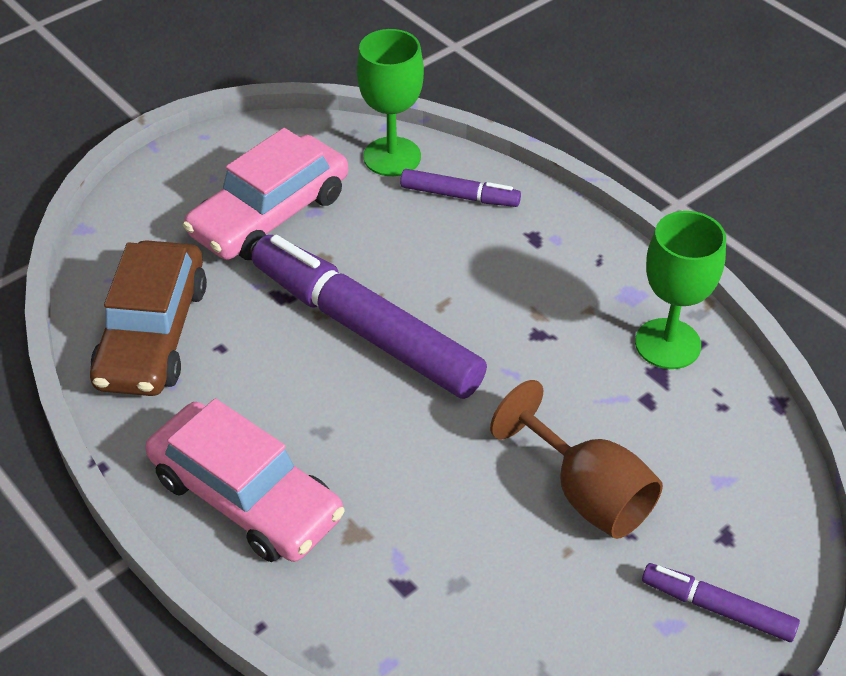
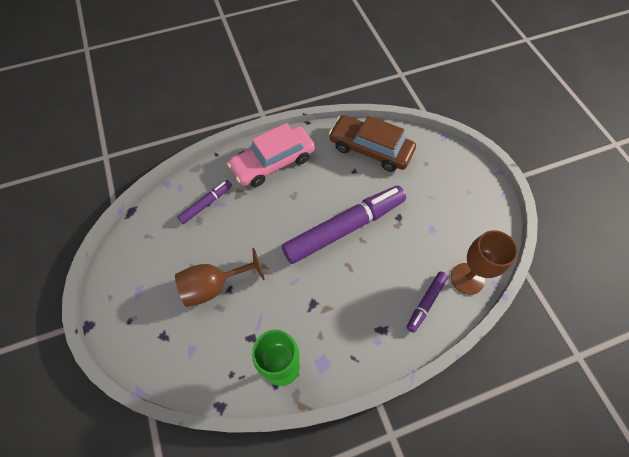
camera: 110 degrees right, 15 degrees up
(270, 214) = (435, 209): pink car -> none
(392, 157) = (467, 278): green goblet -> brown goblet
(717, 608) = (134, 314): purple marker -> purple marker (206, 204)

